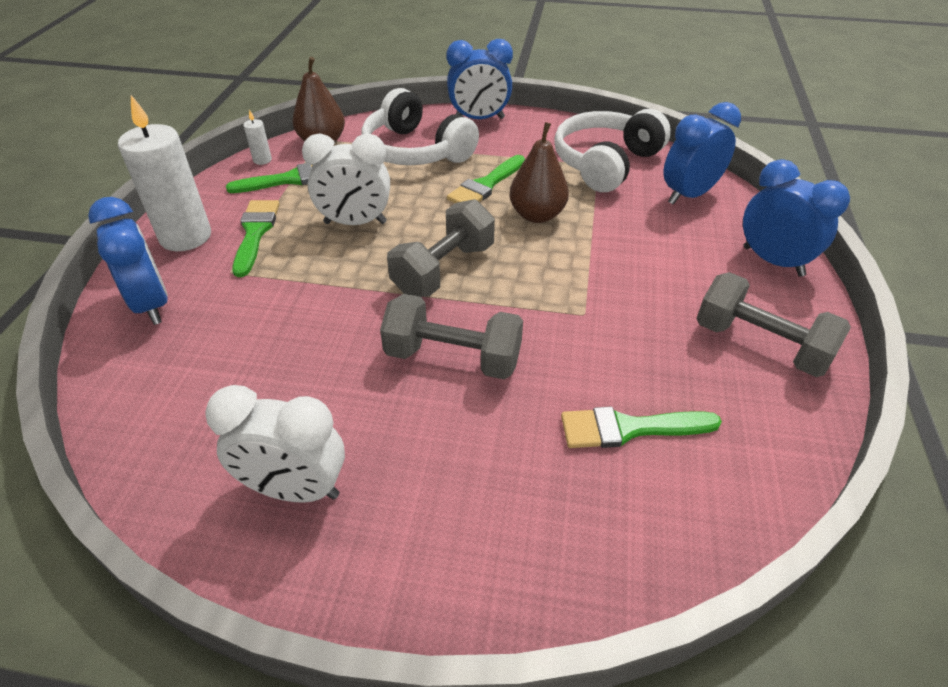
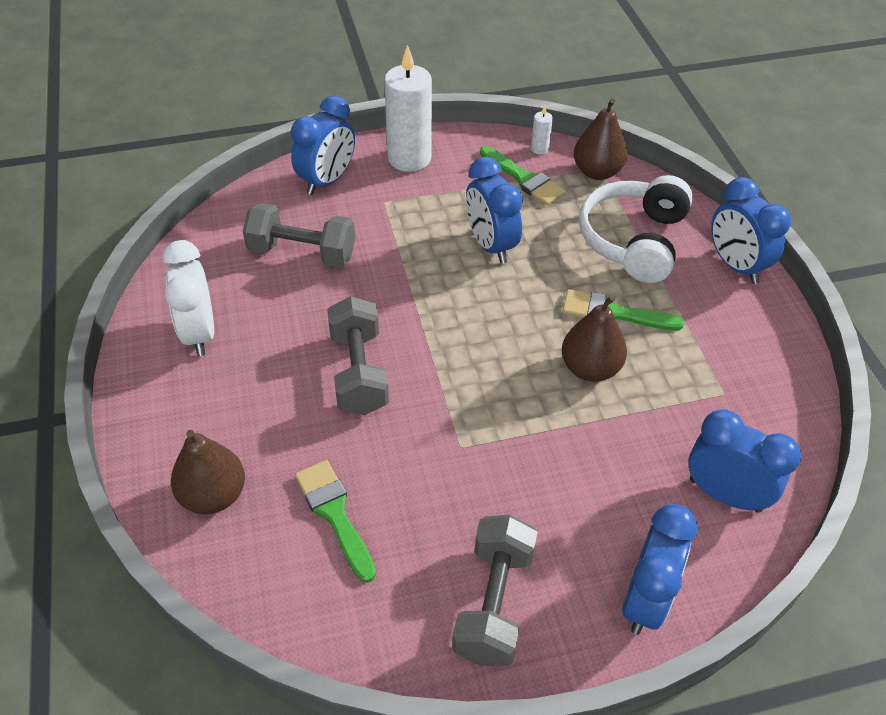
camera: 65 degrees right, 5 degrees up
(255, 233) = (438, 193): green brush -> none
(355, 223) = (490, 245): white clock -> blue clock
(443, 270) = (463, 327): grey dumbbell -> grey dumbbell (302, 253)
(562, 537) = (213, 495): none -> brown pear
(605, 163) = (733, 400): white headphones -> none

